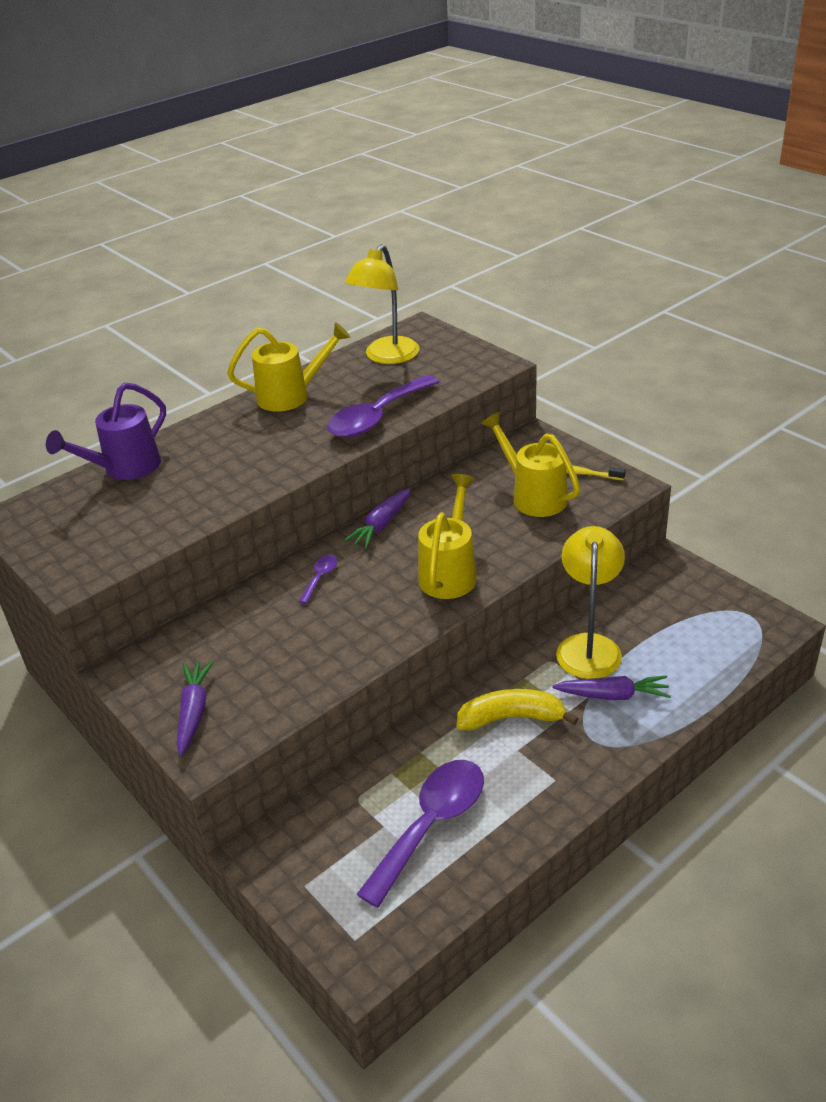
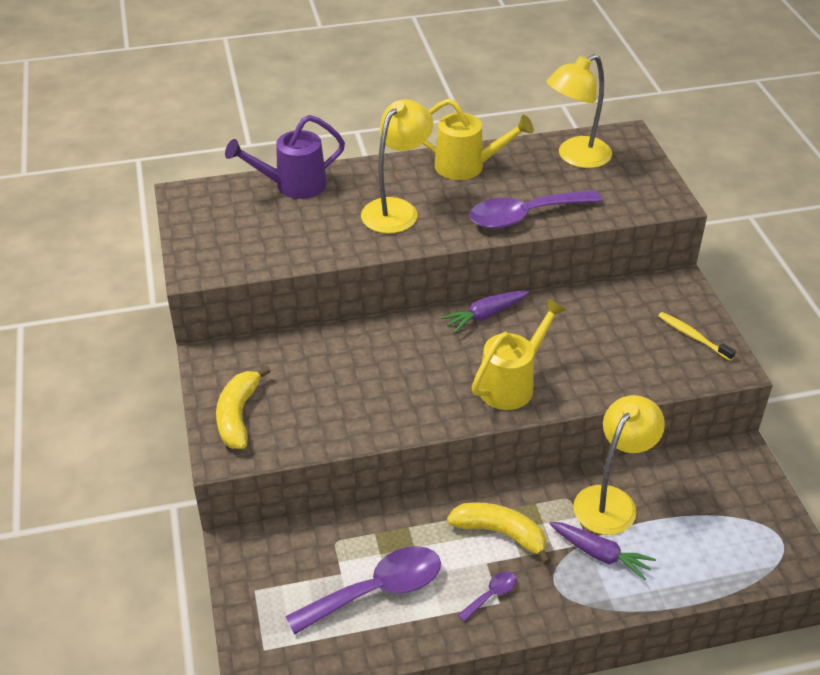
camera: 25 degrees right, 5 degrees up
(194, 712) = (238, 416): purple carrot -> yellow banana
(249, 453) = (396, 209): none -> yellow lamp
(320, 578) = (404, 343): purple spoon -> purple spoon (491, 595)
(533, 496) = (635, 342): yellow watering can -> none

